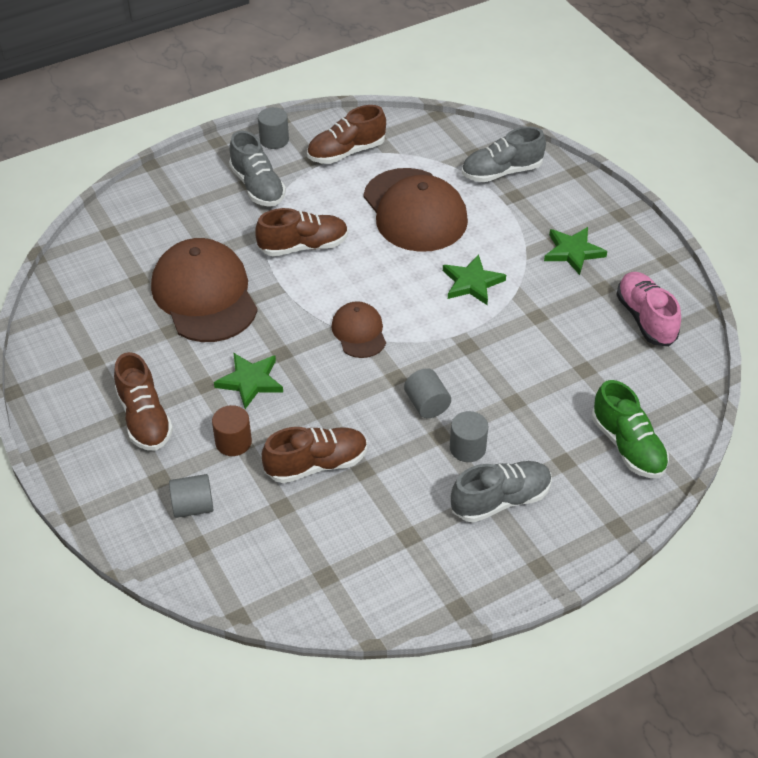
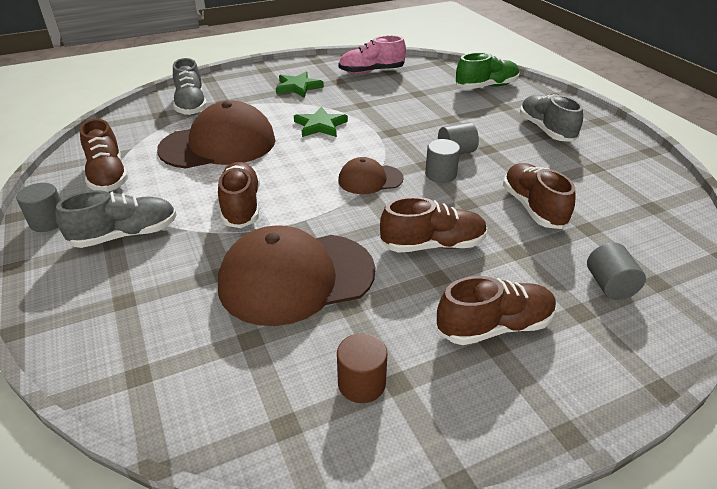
camera: 85 degrees left, 10 degrees down
(233, 442) = (517, 257): brown cylinder -> brown cylinder (361, 383)
(250, 381) = (433, 245): green star -> brown shoe
(467, 448) = (499, 139): grey cylinder -> grey cylinder (440, 174)

